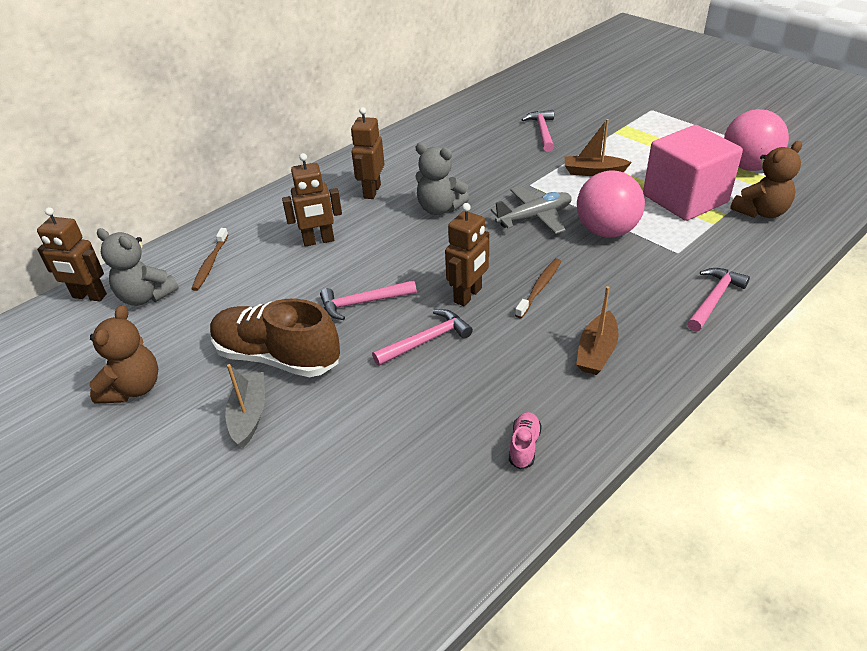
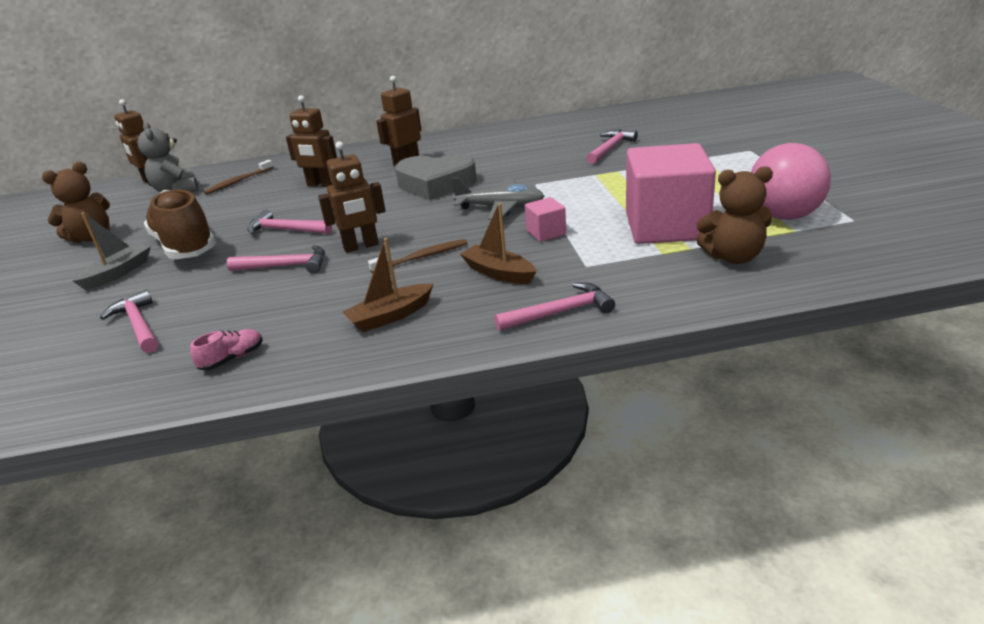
camera: 35 degrees right, 10 degrees down
(374, 456) = (138, 325): none -> pink hammer
(439, 208) = (436, 184): grey teddy bear -> grey heart
(593, 172) = (608, 187): brown boat -> brown boat (498, 273)
(606, 231) = (546, 233): pink ball -> pink cube

